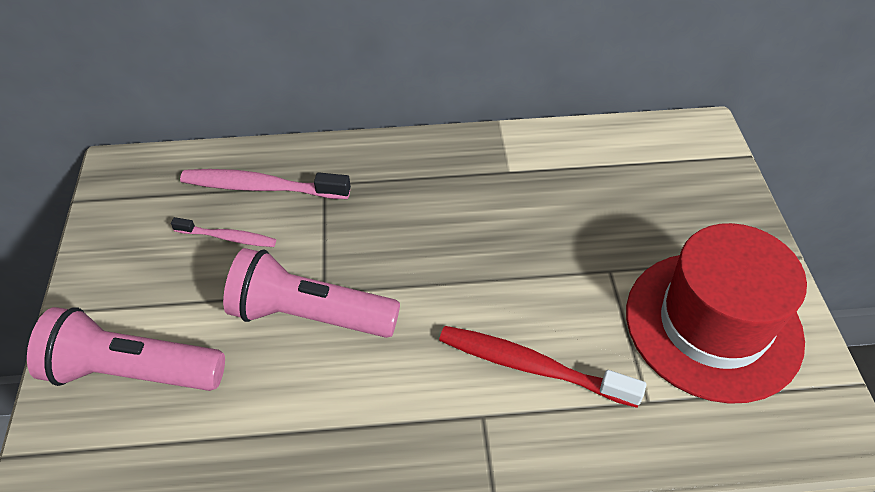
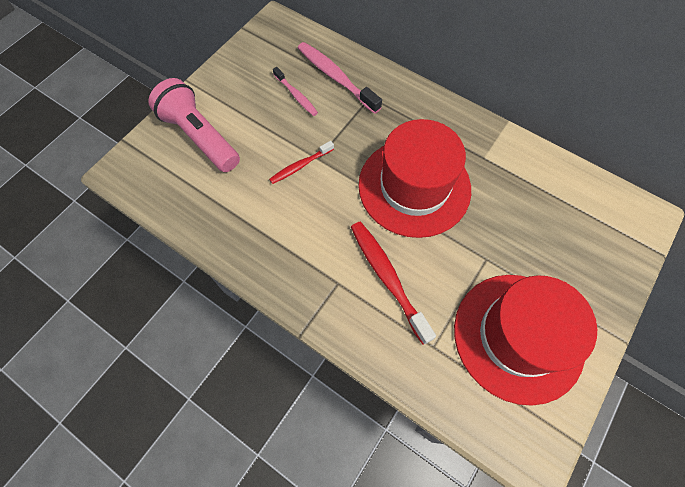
camera: 40 degrees right, 15 degrees up
(310, 315) = (300, 166): pink flashlight -> red toothbrush
(466, 248) = (414, 187): none -> red hat

